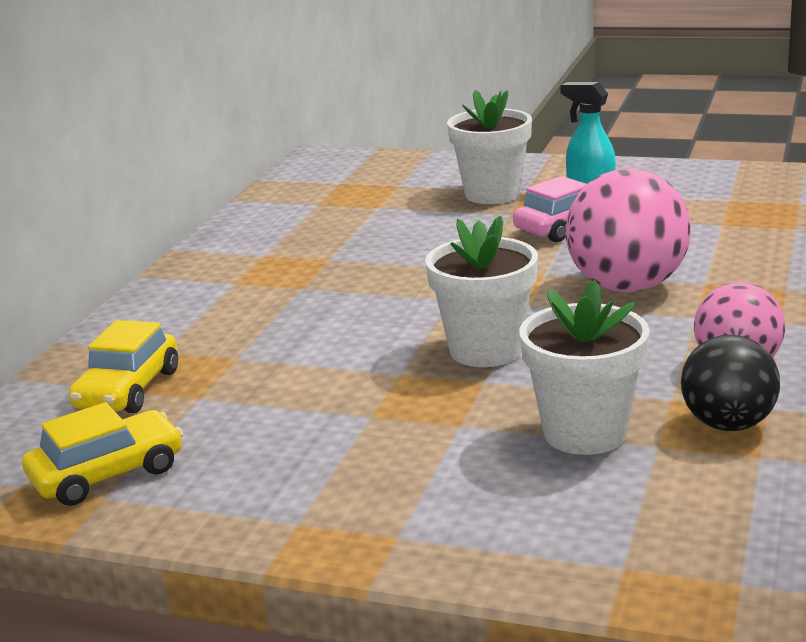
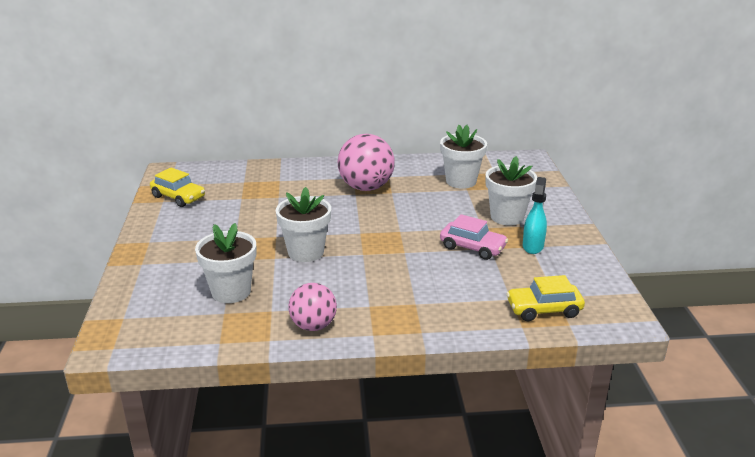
camera: 65 degrees right, 5 degrees up
(128, 390) = (243, 183): yellow car -> yellow car (544, 309)
(346, 206) = (461, 181): none -> white flower pot
(627, 286) = (398, 279): pink ball -> pink ball (366, 187)
(728, 424) = (248, 330): black ball -> none

